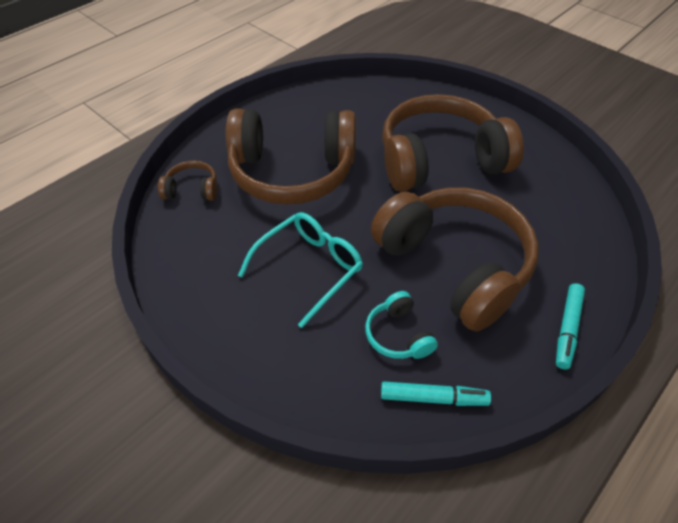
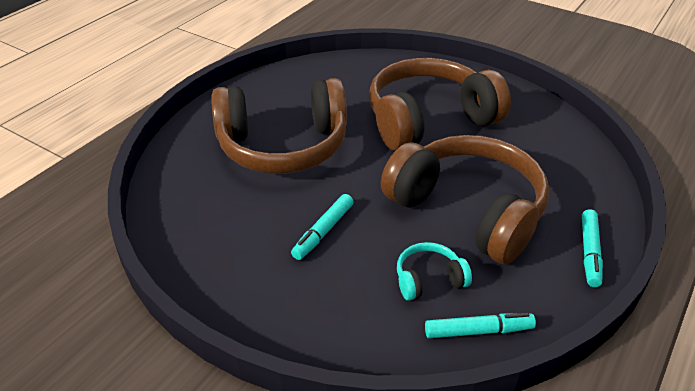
camera: 10 degrees left, 10 degrees down
(192, 190) = (181, 174): brown headphones -> none
(309, 268) = (323, 231): turquoise glasses -> turquoise marker
(398, 335) = (429, 280): turquoise headphones -> turquoise headphones turned 105 degrees clockwise

